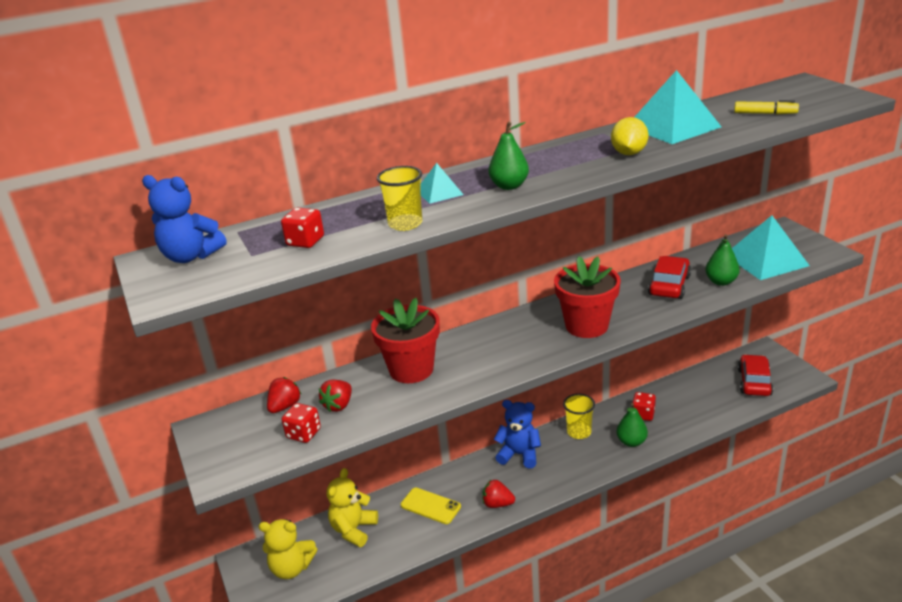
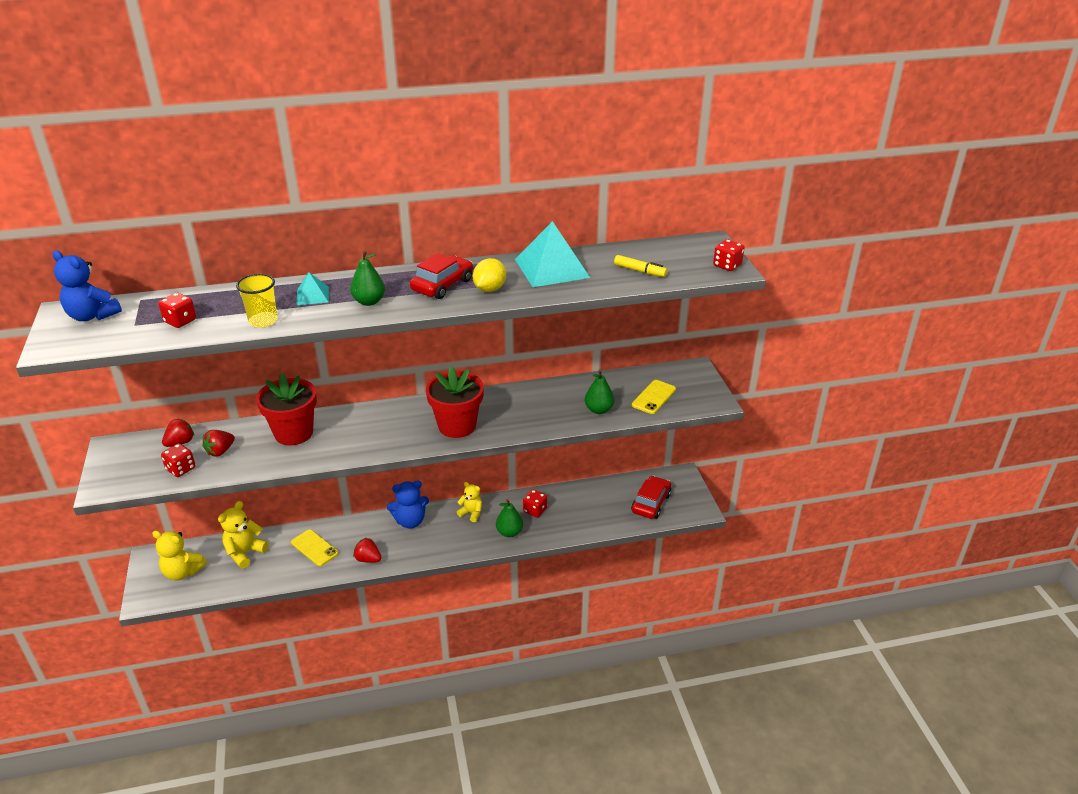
camera: 10 degrees right, 5 degrees up
(519, 454) = (410, 521): blue teddy bear -> blue teddy bear turned 135 degrees clockwise
(579, 432) = (471, 513): yellow cup -> yellow teddy bear
(669, 285) = (552, 403): red car -> red car (442, 285)
(765, 260) = (654, 397): turquoise pyramid -> yellow phone
(844, 95) = (727, 265): none -> red dice

